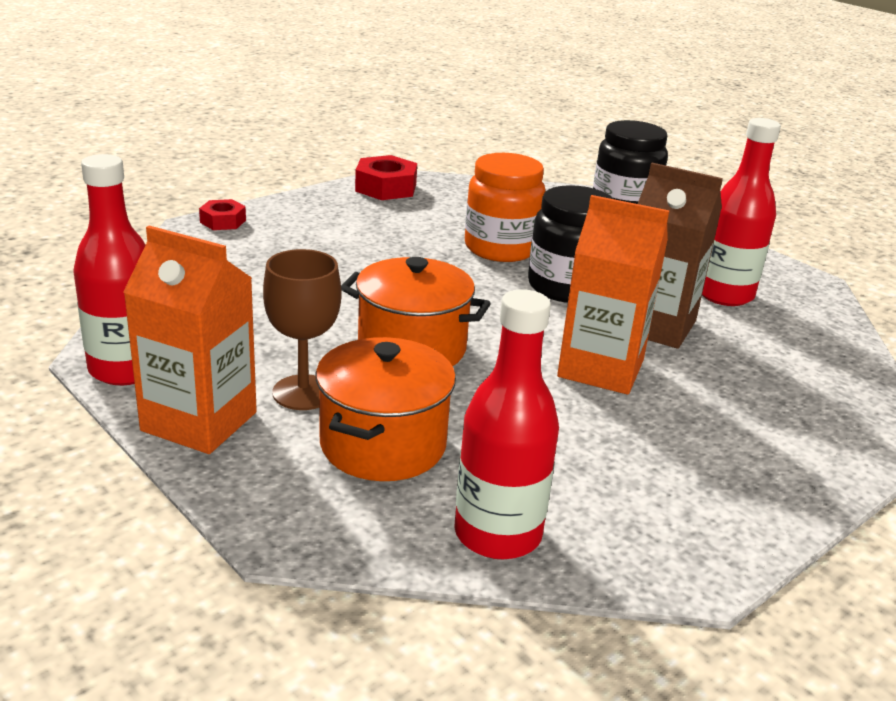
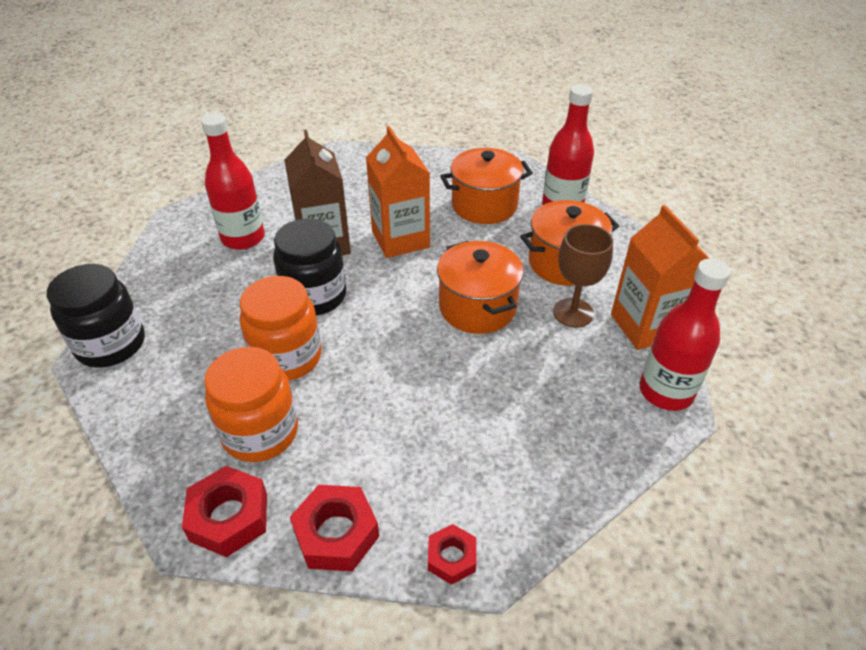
camera: 130 degrees left, 15 degrees up
(311, 204) = (336, 534): none -> red nut
(437, 215) = (260, 432): none -> orange jar
(596, 466) = (484, 205): none -> orange pot

